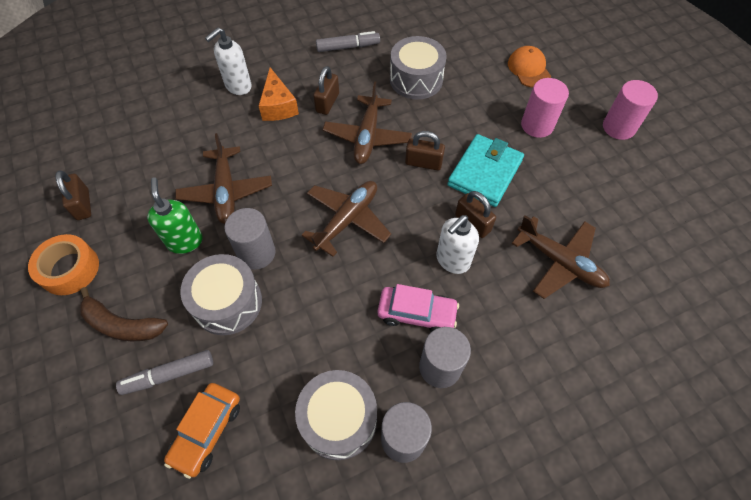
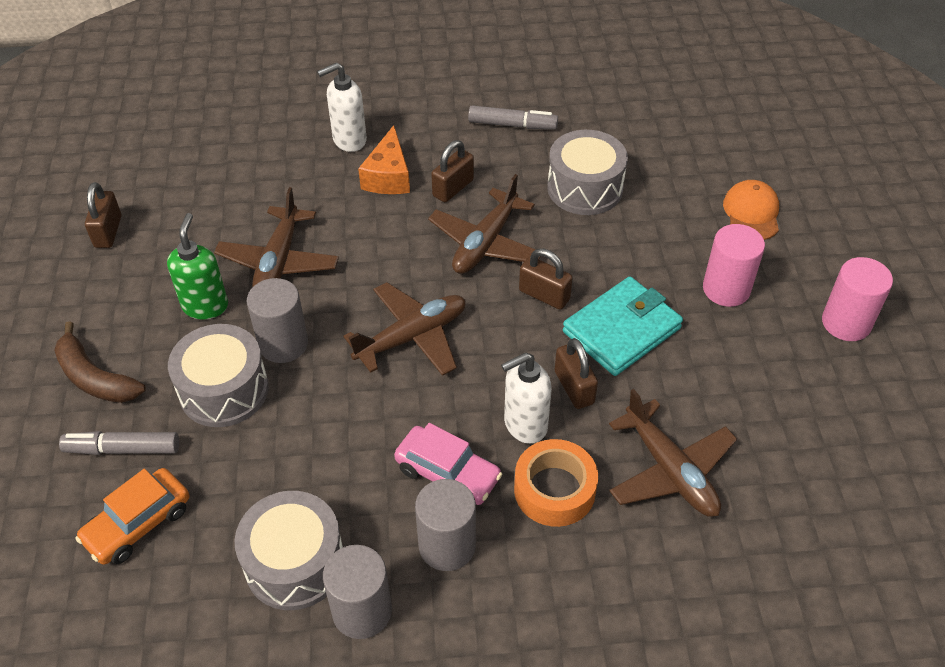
camera: 20 degrees right, 10 degrees down
(70, 269) = (64, 299): orange tape -> orange tape (554, 490)

